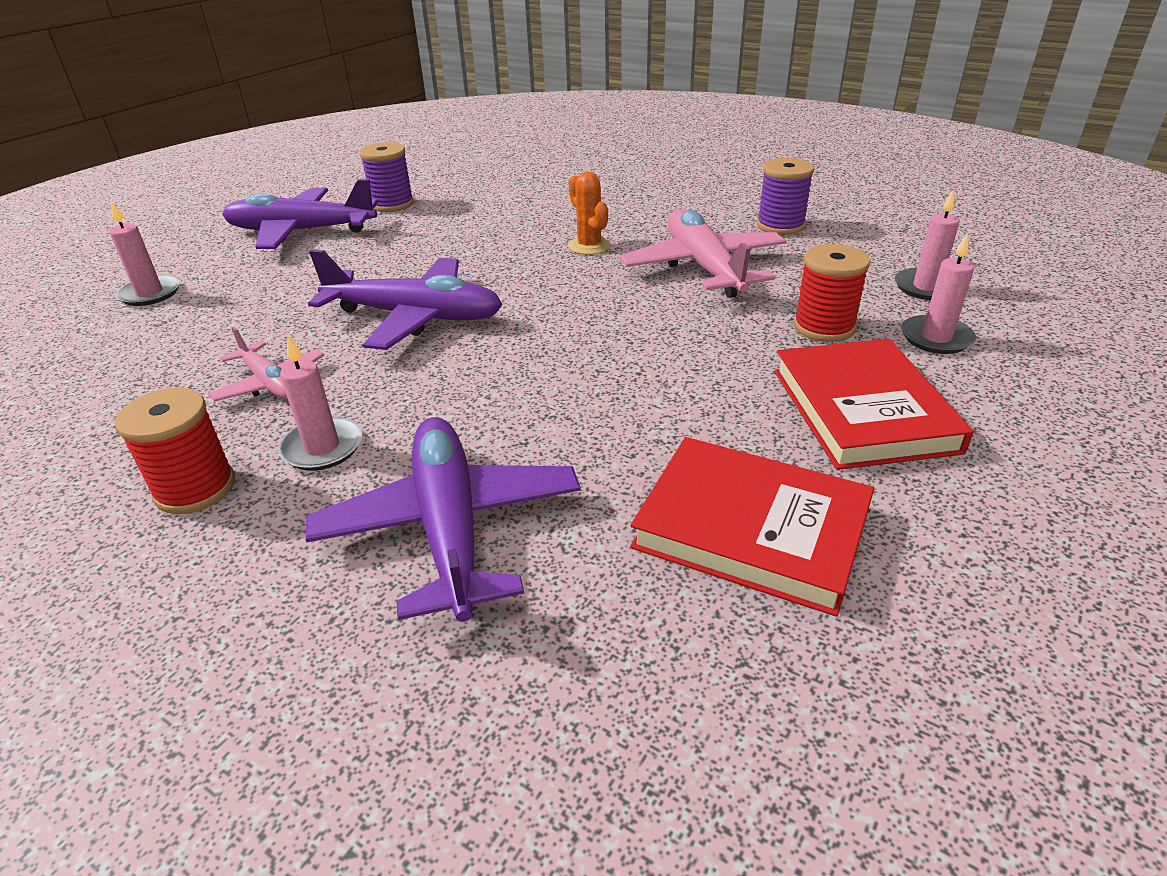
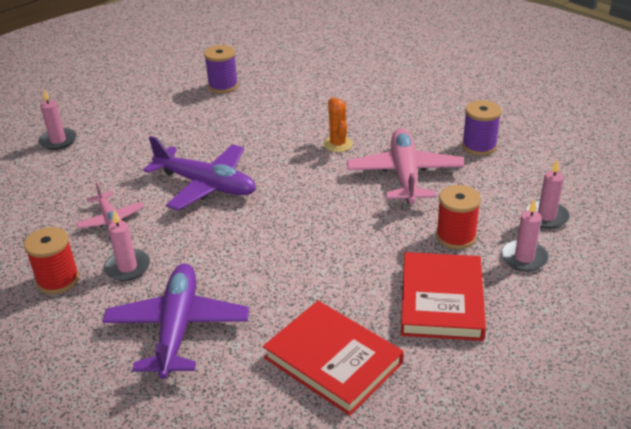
camera: 15 degrees right, 0 degrees up
(301, 231) = (158, 102): purple plane -> none

